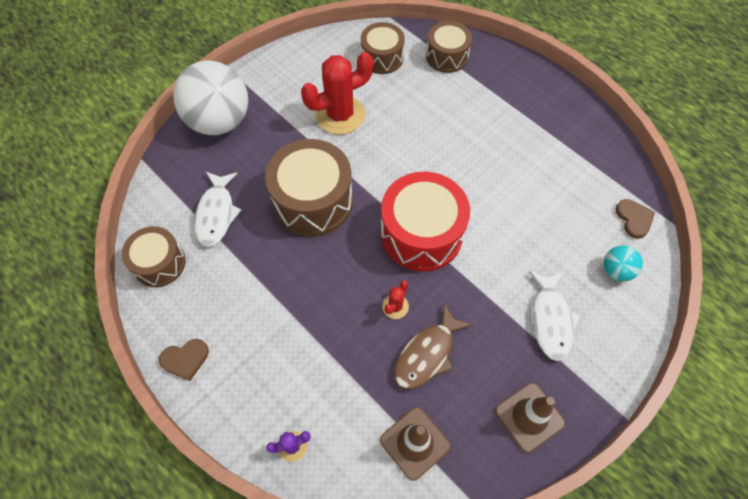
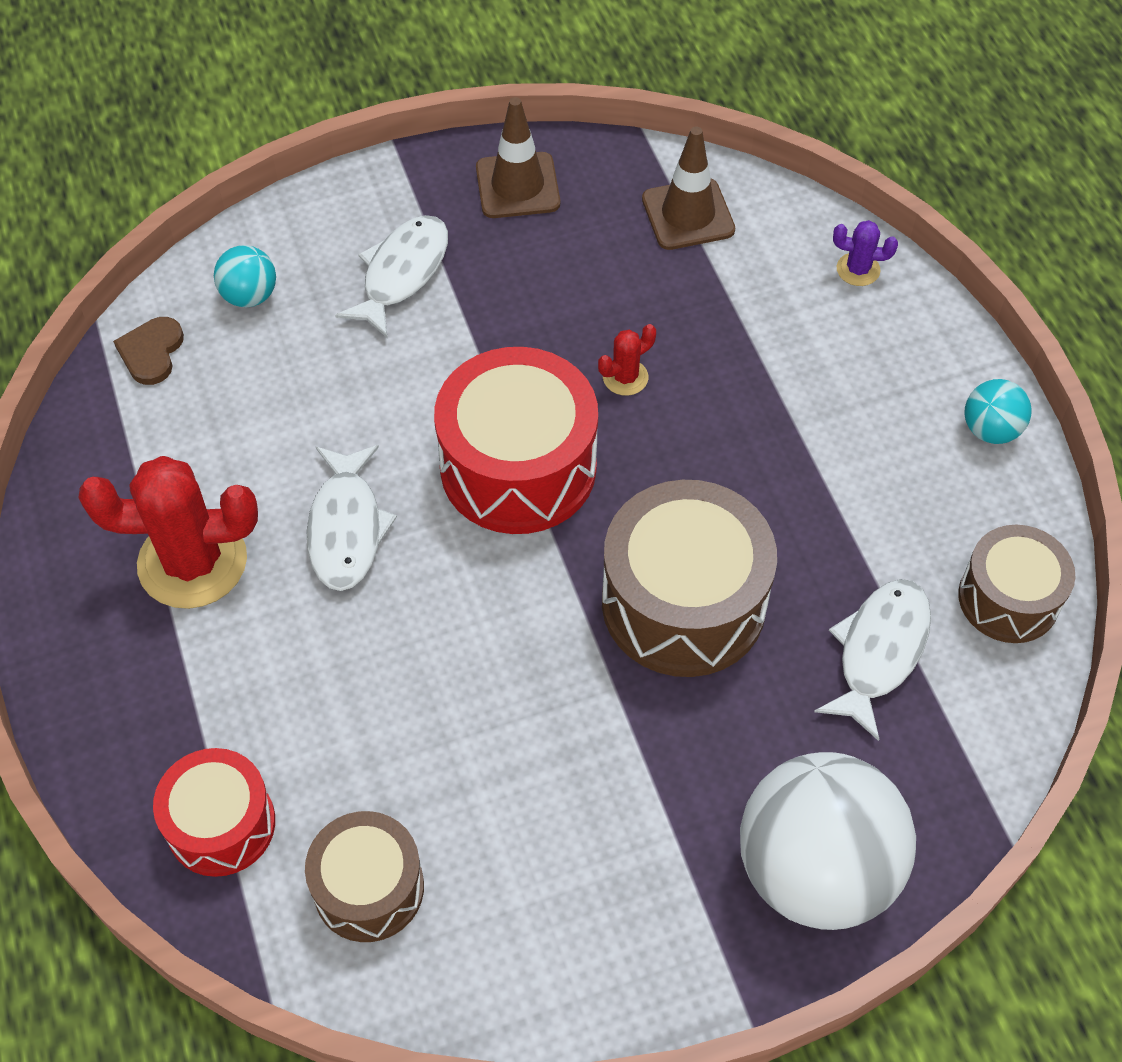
camera: 155 degrees left, 5 degrees down
(185, 359) = (990, 430): brown heart -> turquoise ball
(340, 115) = (543, 771): red cactus -> red cactus (192, 562)
(427, 354) = (613, 301): brown fish -> none
(447, 56) = (221, 824): brown drum -> red drum
(479, 174) = (346, 528): none -> white fish

